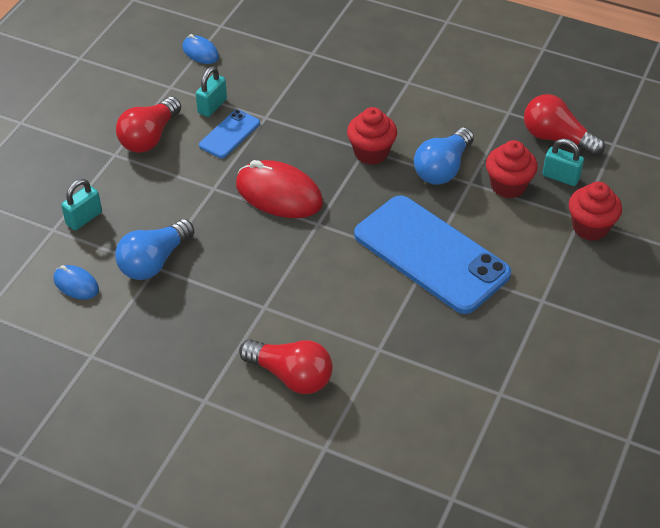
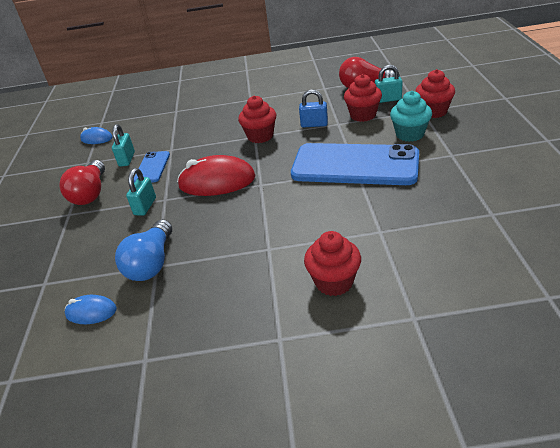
camera: 25 degrees left, 10 degrees down
(84, 218) = (68, 263): turquoise padlock -> turquoise padlock (145, 206)
(291, 376) = (334, 282): red light bulb -> red cupcake
(443, 168) = (314, 124): blue light bulb -> blue padlock
(529, 246) = (410, 134): none -> turquoise cupcake

